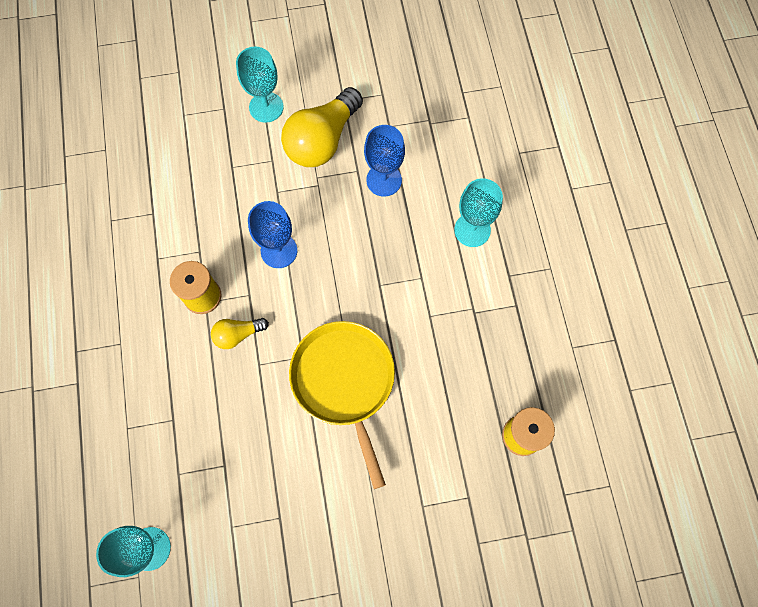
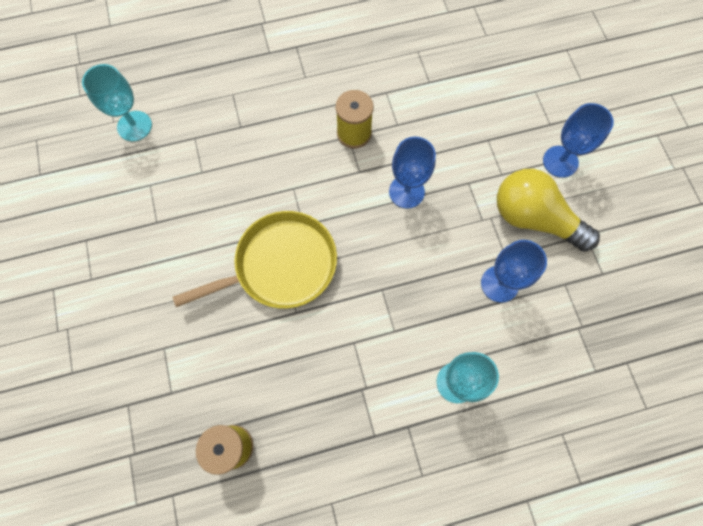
camera: 85 degrees right, 0 degrees up
(238, 334) = (320, 167): yellow light bulb -> none
(266, 107) = (560, 161): turquoise goblet -> blue goblet

